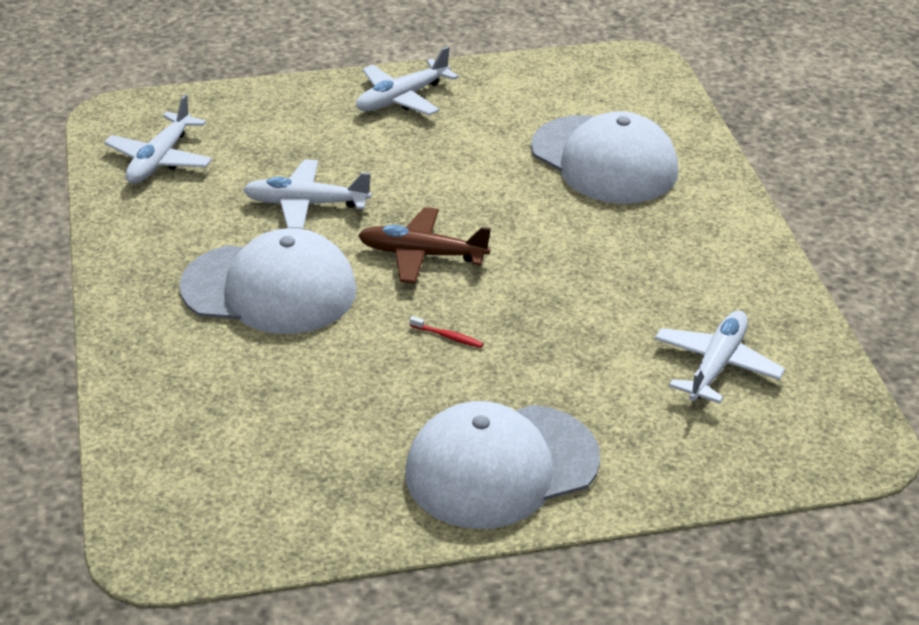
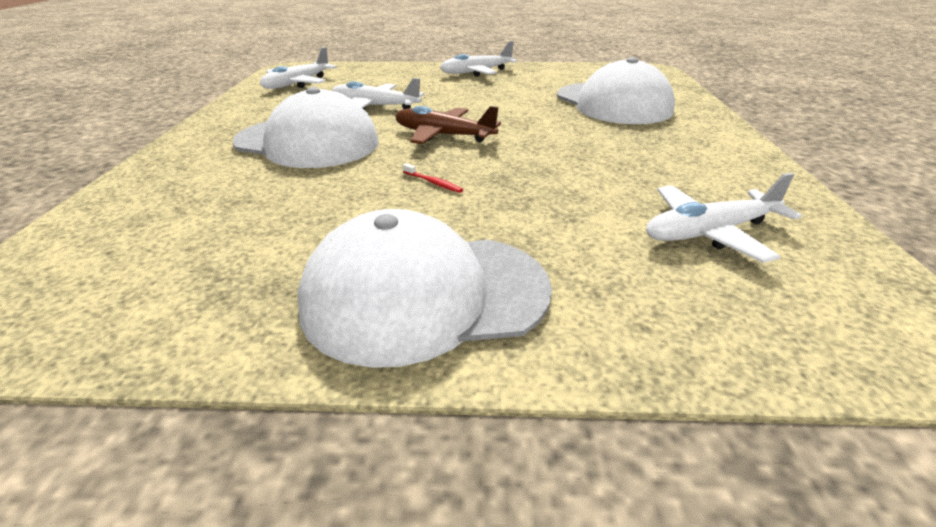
camera: 15 degrees right, 5 degrees down
(716, 365) = (709, 232): white plane -> white plane turned 150 degrees counterclockwise

